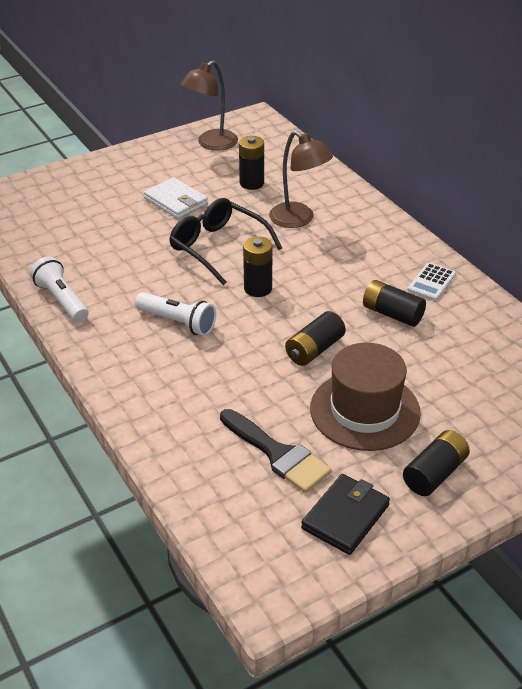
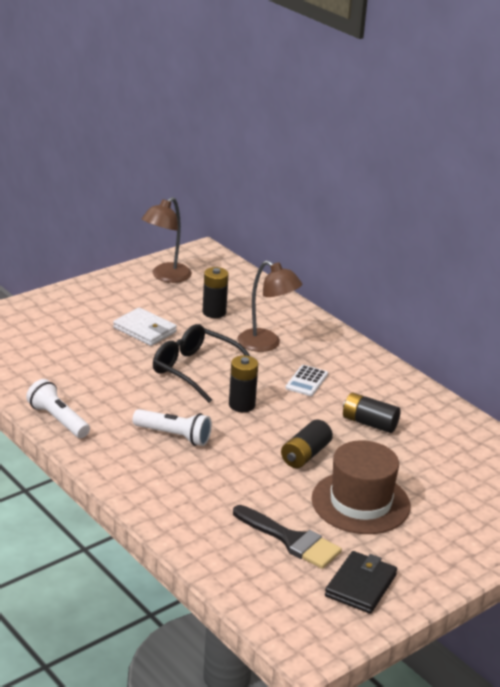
camera: 10 degrees left, 10 degrees down
(431, 282) = (399, 396): white calculator -> white calculator (306, 381)
(434, 473) = (430, 549): black battery -> none

